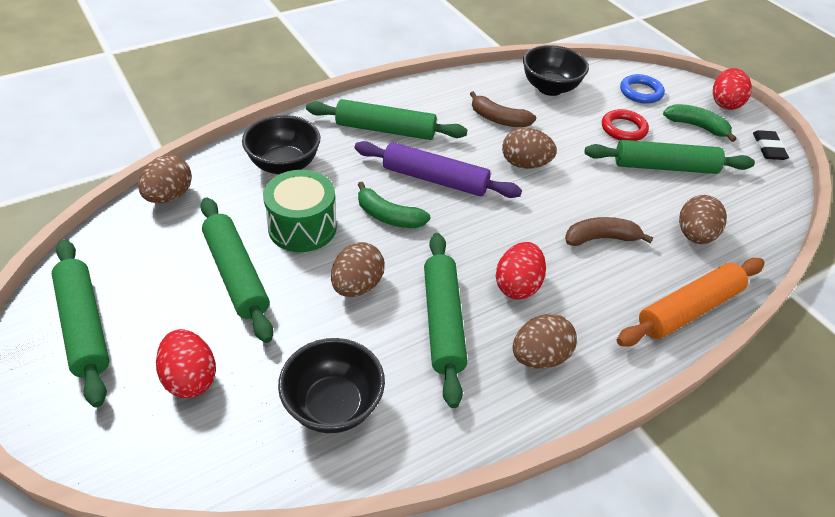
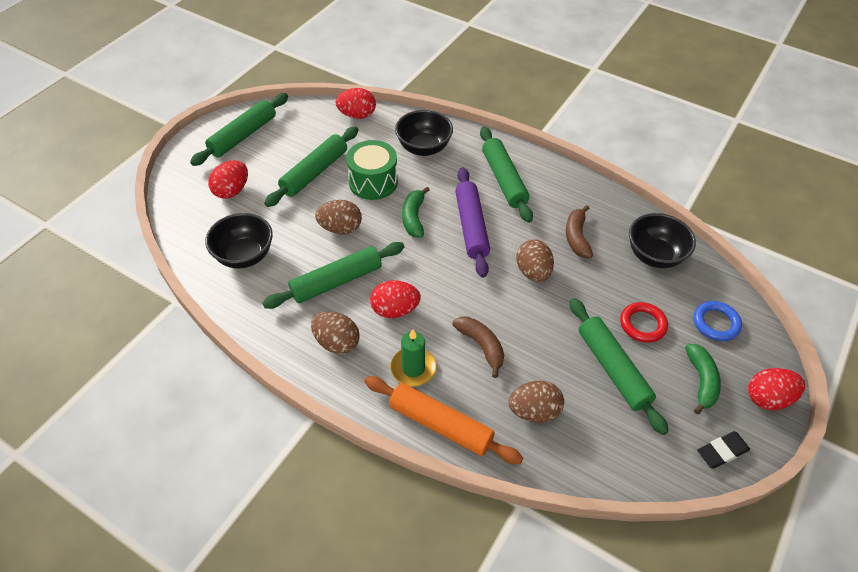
camera: 65 degrees right, 5 degrees up
(169, 196) = (357, 115): brown egg -> red egg
(607, 302) = (413, 368): none -> green candle

